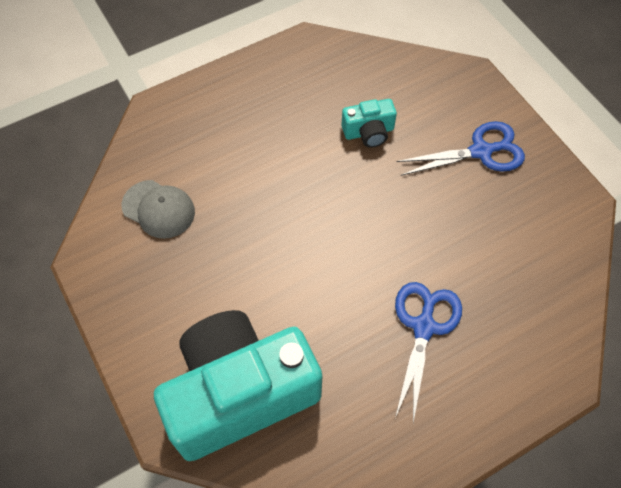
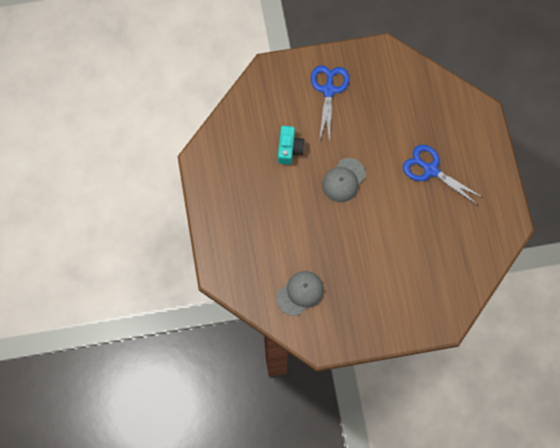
camera: 70 degrees left, 10 degrees up
(239, 393) = (436, 280): turquoise camera -> none
(352, 211) = (343, 180): none -> grey cap

